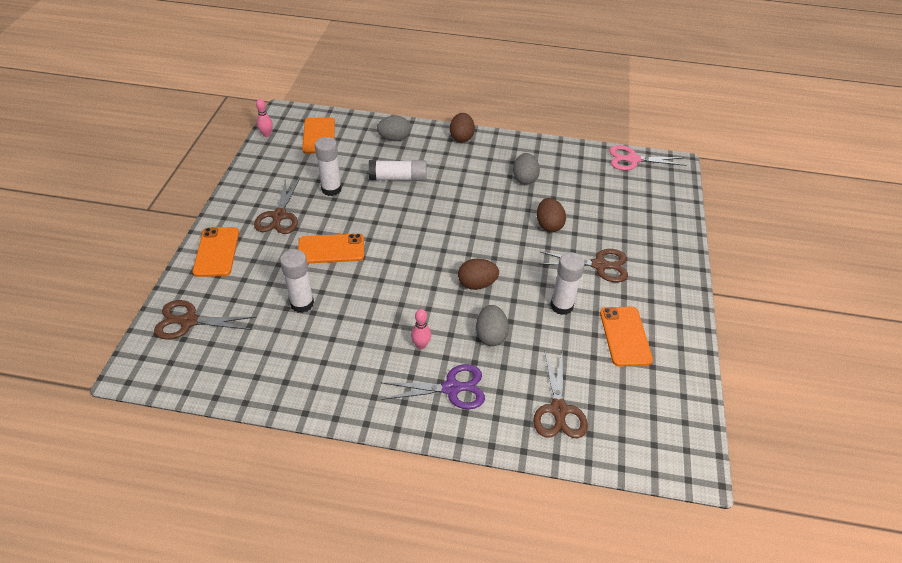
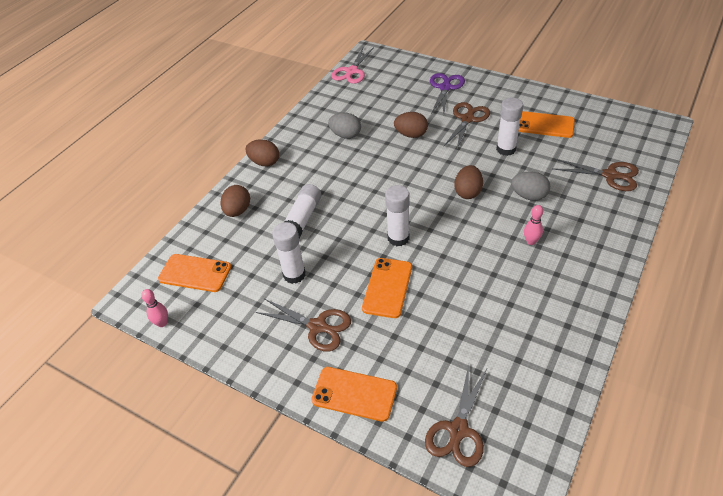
camera: 65 degrees left, 0 degrees up
(302, 303) = (458, 322): white glue stick -> white glue stick (398, 238)
(394, 139) = (238, 211): grey egg -> brown egg
(451, 388) = (582, 231): purple scissors -> purple scissors (445, 88)

